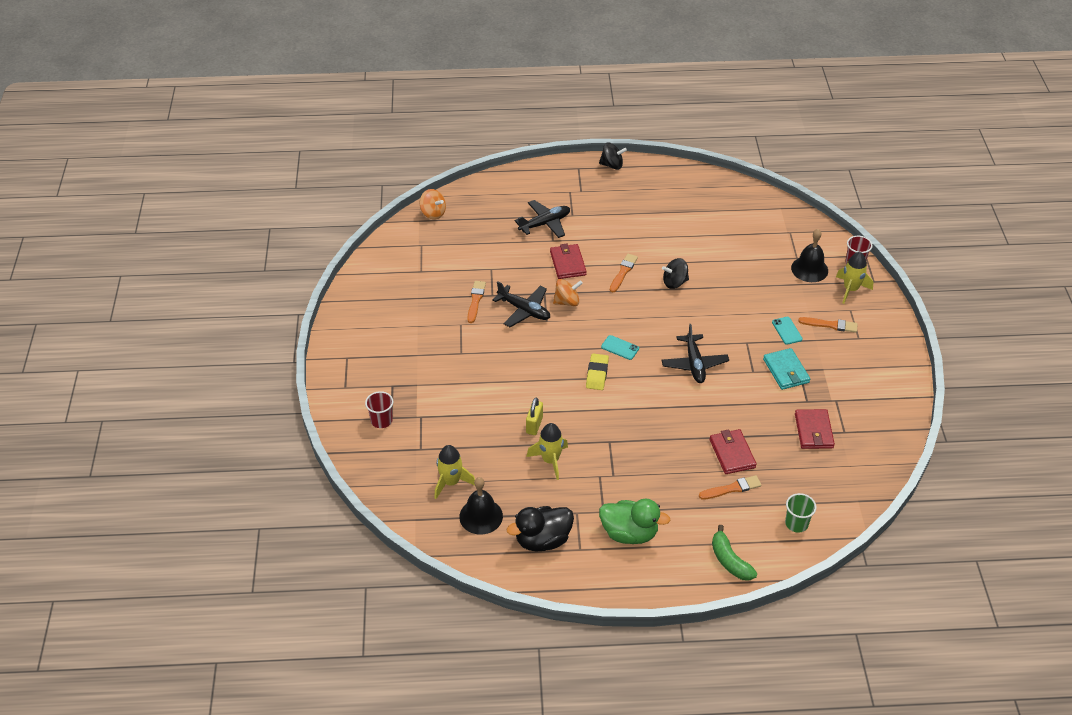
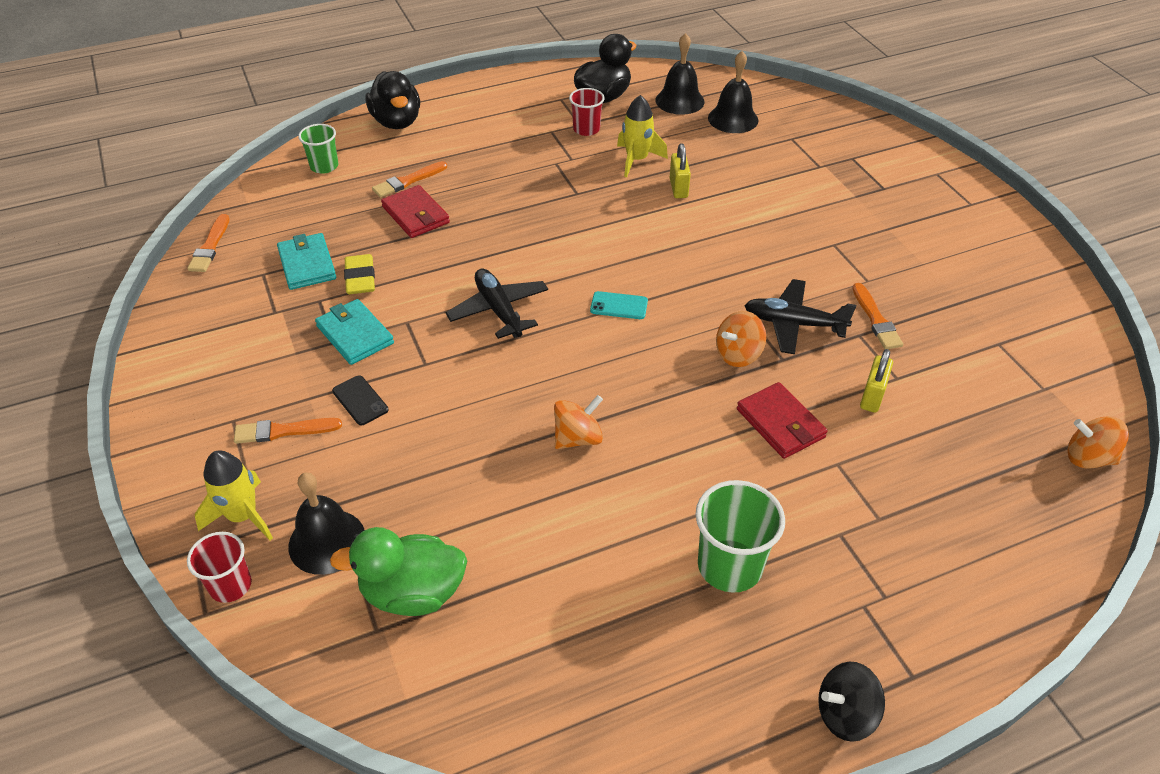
camera: 160 degrees right, 0 degrees up
(381, 420) = (860, 152): red cup -> red cup (586, 129)
(451, 482) = (733, 119): yellow rocket -> black bell
(511, 263) = (872, 396): none -> yellow padlock
(545, 224) = (876, 496): black plane -> none
(597, 374) = (633, 263): yellow eraser -> yellow eraser (360, 278)
(623, 272) = (676, 433): orange brush -> orange brush (210, 246)
(628, 216) = (730, 566): none -> green cup
(629, 533) = (514, 120): green duck -> green duck (413, 593)
(674, 282) = (578, 438): black spinning top -> orange spinning top
(730, 561) = (397, 122): green banana -> black duck
(787, 330) = (360, 400): turquoise phone -> black phone
(813, 431) = (307, 264): red wallet -> turquoise wallet

